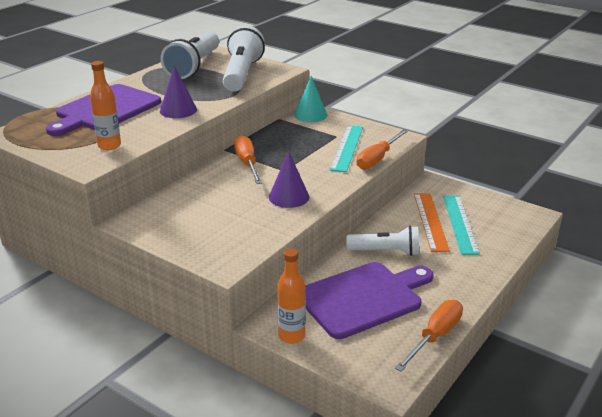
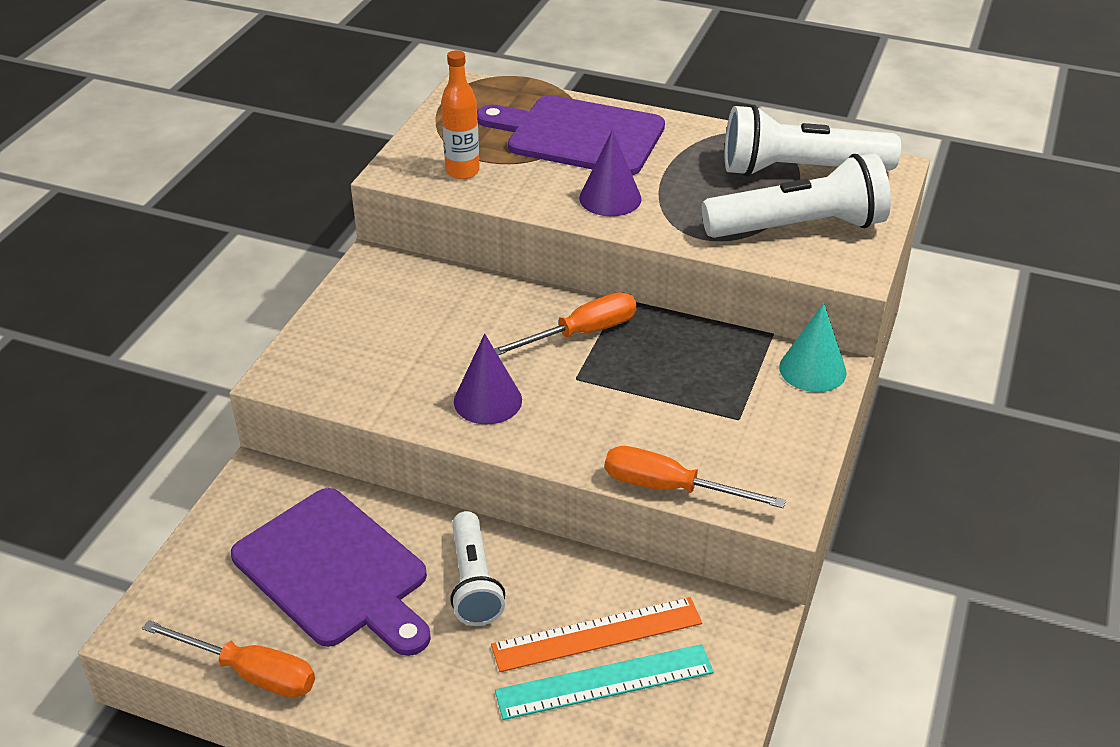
camera: 75 degrees right, 10 degrees up
(291, 336) = (232, 507): orange bottle -> none
(347, 147) = (697, 440): turquoise ruler -> none

